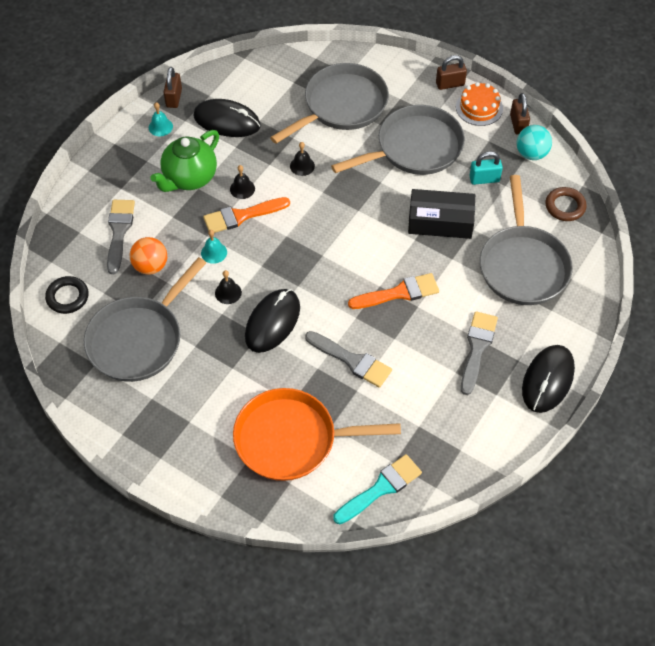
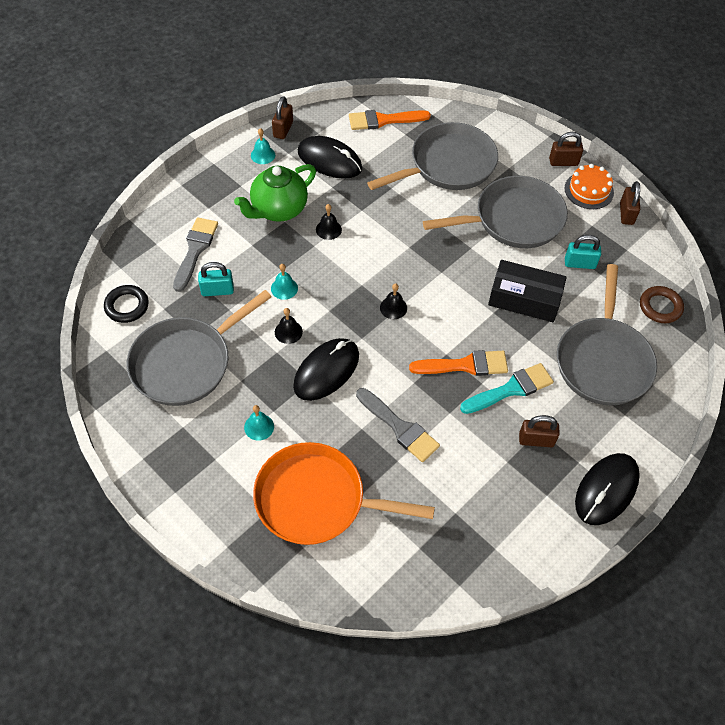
camera: 10 degrees right, 0 degrees up
(150, 266) = (217, 290): orange ball -> turquoise padlock
(222, 385) = (259, 427): none -> turquoise bell
(241, 216) = (321, 256): orange brush -> orange brush (383, 120)
(302, 166) = (394, 217): black bell -> black bell (393, 307)
(381, 488) = (399, 573): turquoise brush -> turquoise brush (511, 389)
(477, 348) = (536, 440): grey brush -> brown padlock
(531, 154) = (634, 246): turquoise ball -> none

